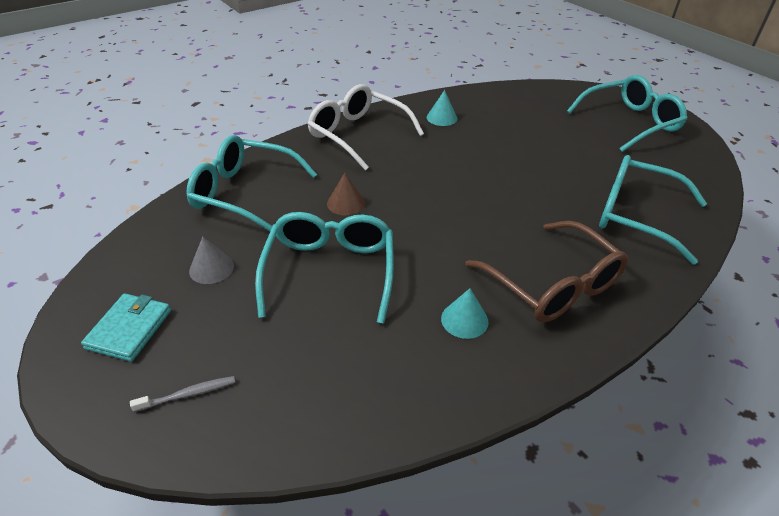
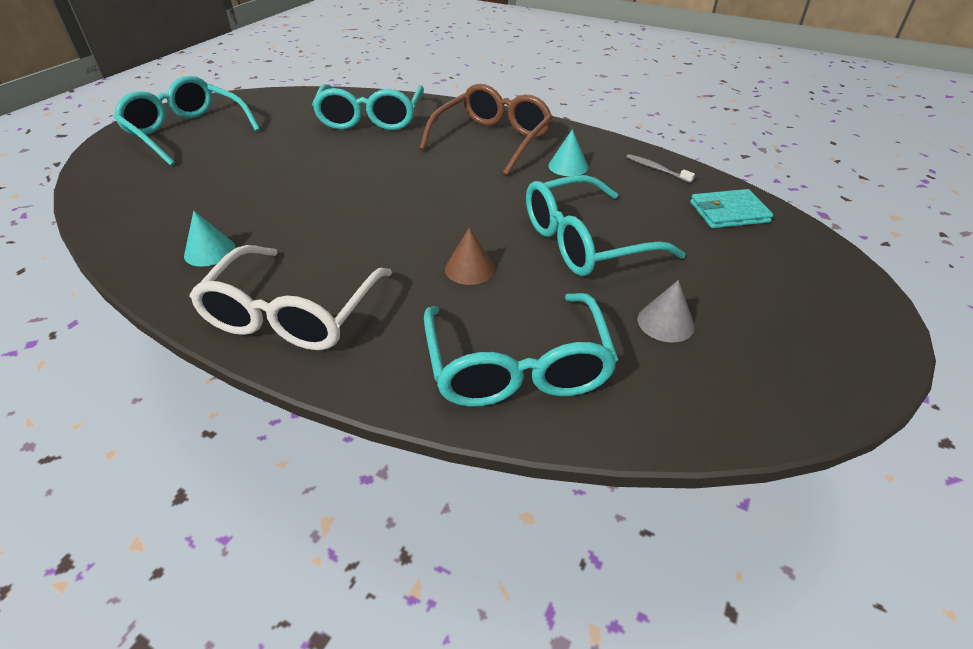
camera: 115 degrees left, 0 degrees up
(129, 329) = (795, 336): turquoise wallet -> turquoise wallet (728, 212)
(188, 394) = (788, 262): grey toothbrush -> grey toothbrush (656, 169)

